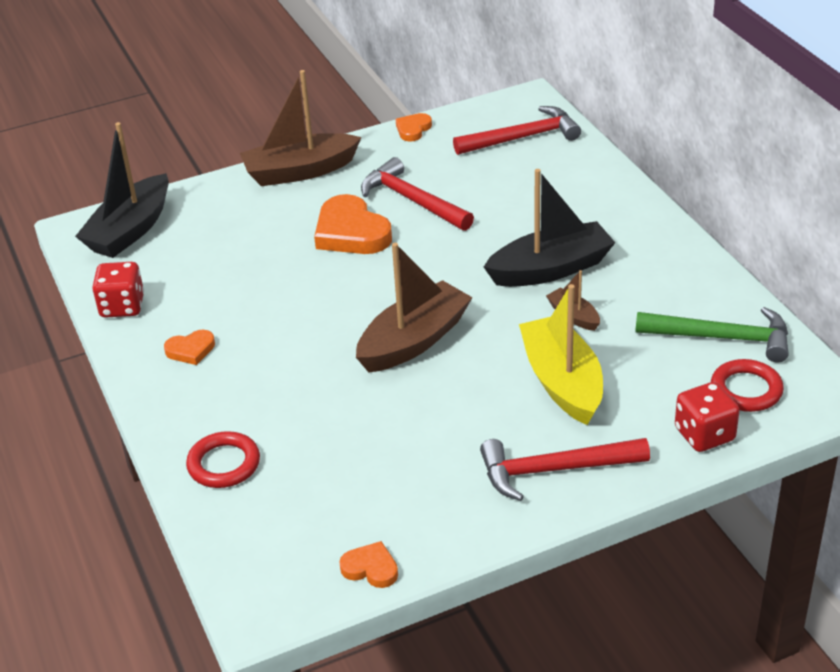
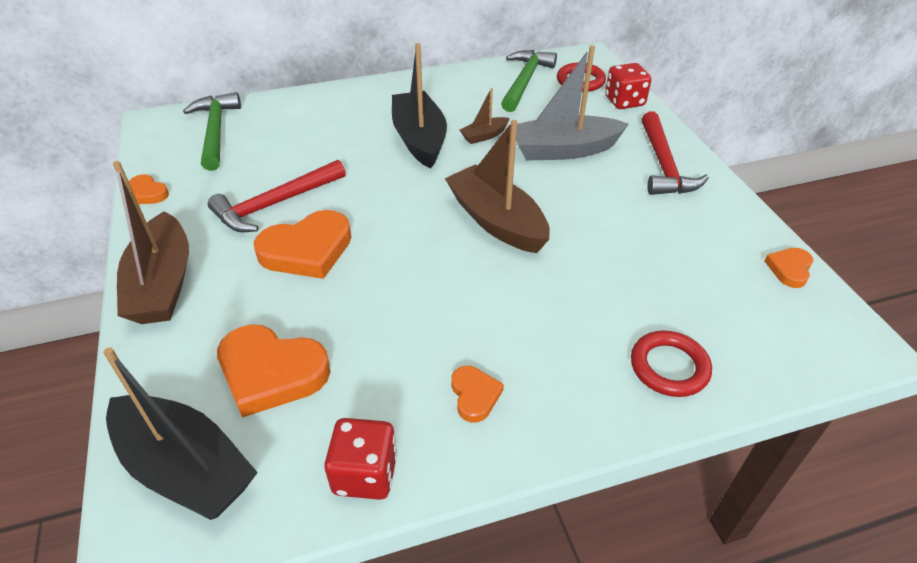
camera: 85 degrees left, 5 degrees up
(211, 245) = (271, 372): none -> orange heart
(522, 138) = (216, 131): red hammer -> green hammer
(562, 382) = (563, 150): yellow boat -> grey boat

